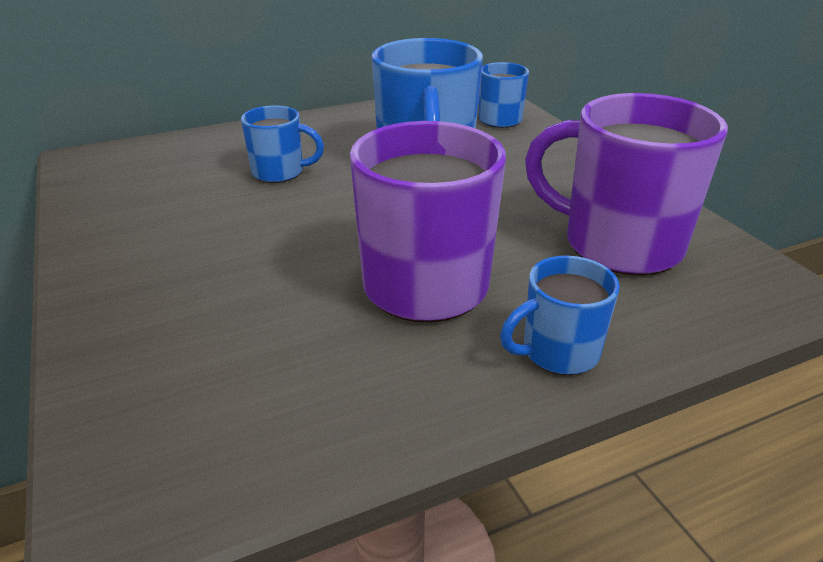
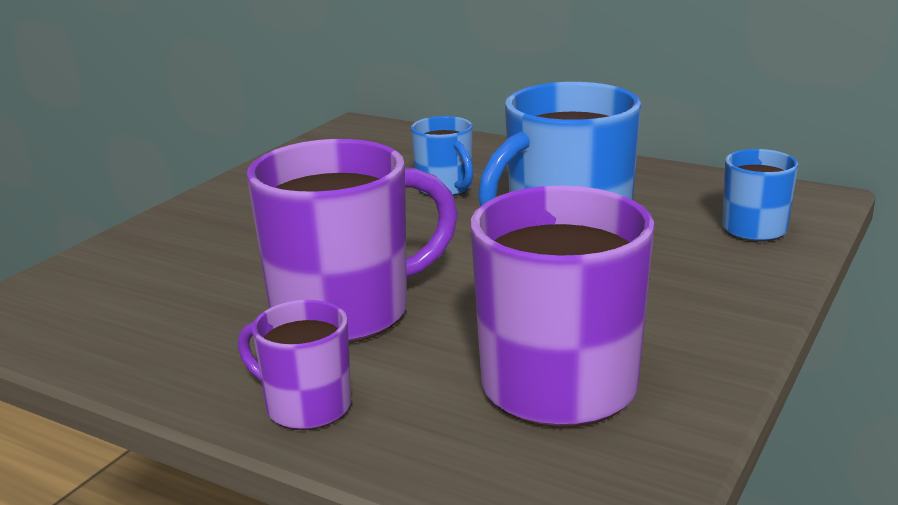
camera: 55 degrees right, 10 degrees down
(558, 352) = (306, 407): blue mug -> purple mug

